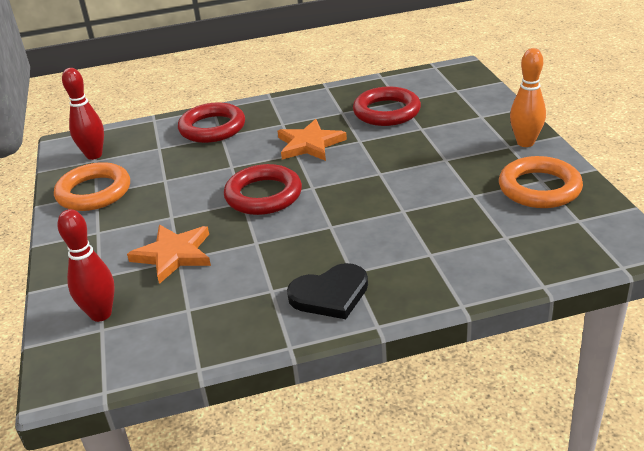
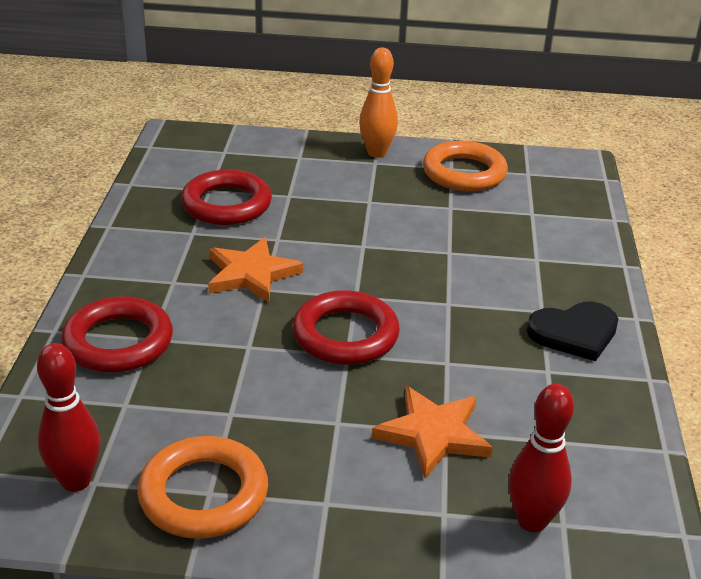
camera: 75 degrees left, 0 degrees up
(330, 294) = (574, 333): black heart -> black heart turned 75 degrees clockwise

